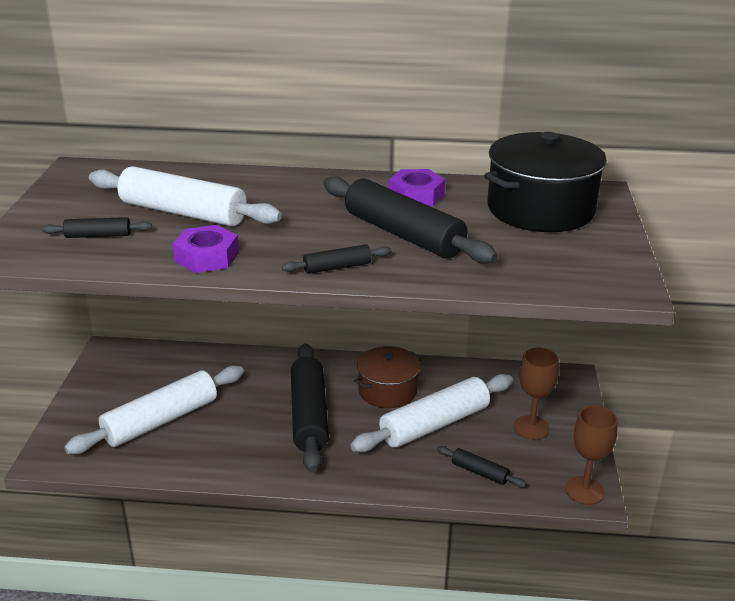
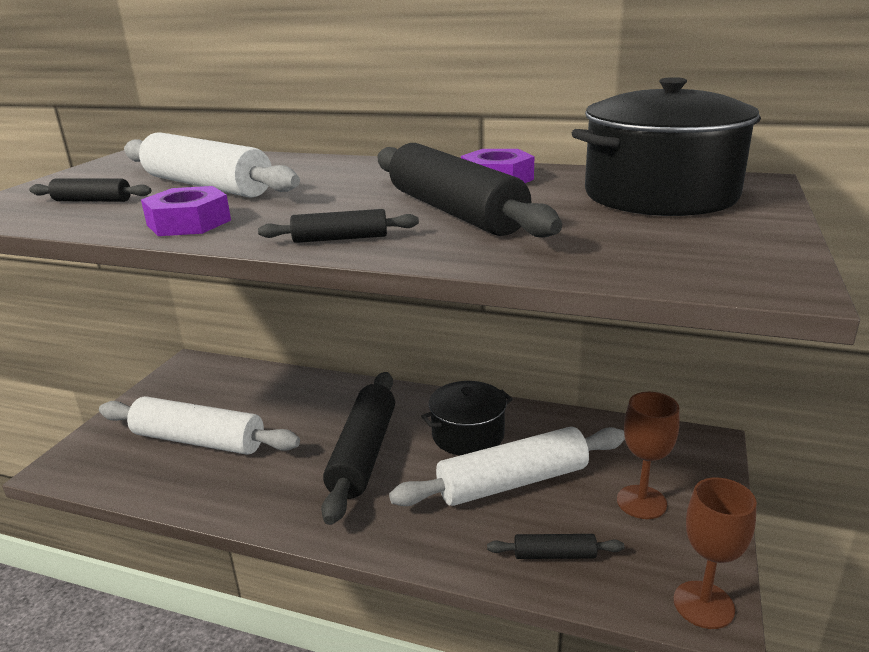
camera: 15 degrees right, 5 degrees down
(161, 420) = (198, 441): white rolling pin -> white rolling pin turned 45 degrees clockwise
(387, 391) = (468, 435): brown pot -> black pot
(480, 472) = (554, 554): black rolling pin -> black rolling pin turned 45 degrees counterclockwise

